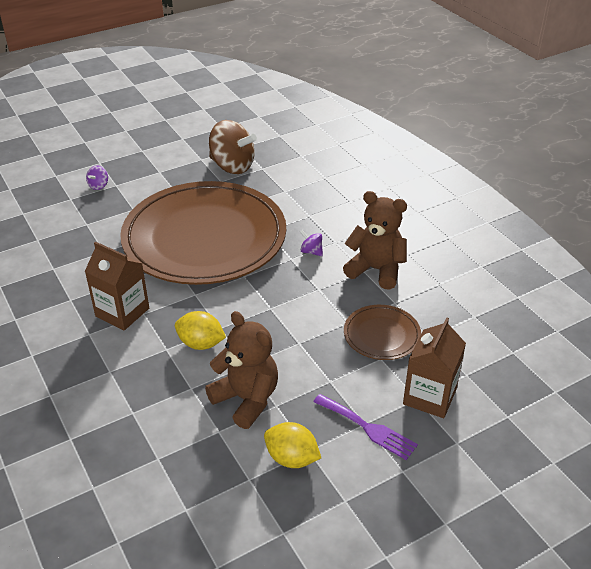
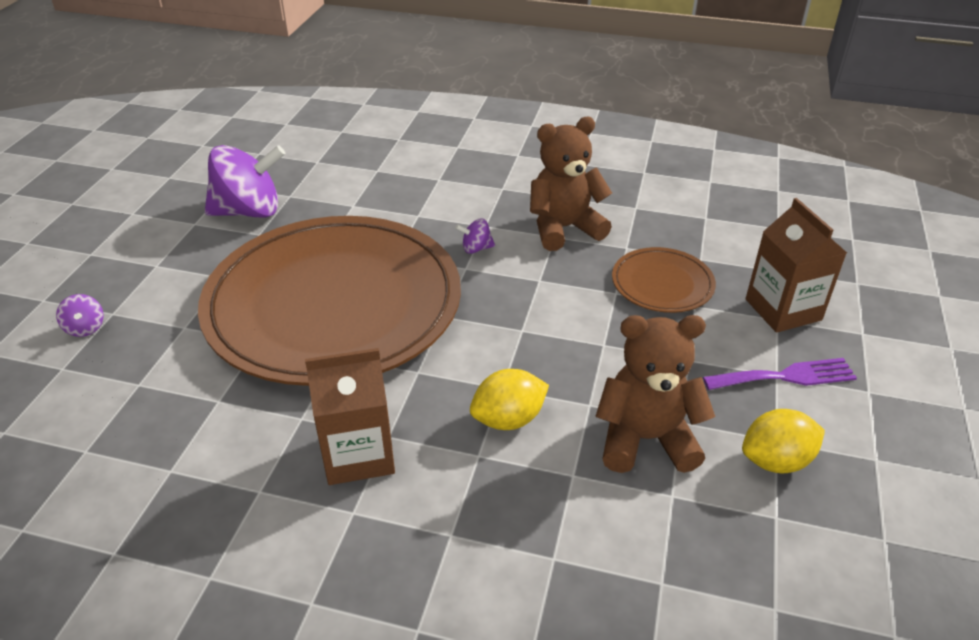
camera: 45 degrees left, 0 degrees up
(232, 166) = (249, 211): brown spinning top -> purple spinning top

